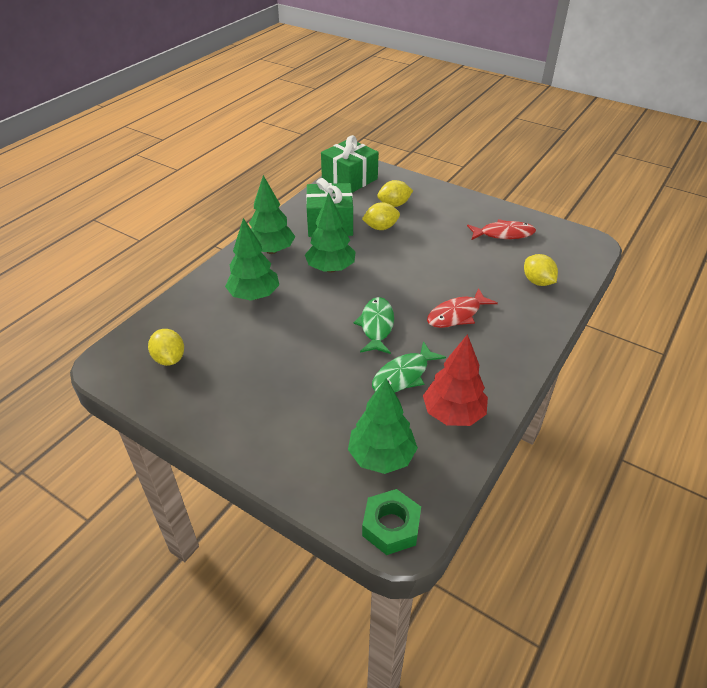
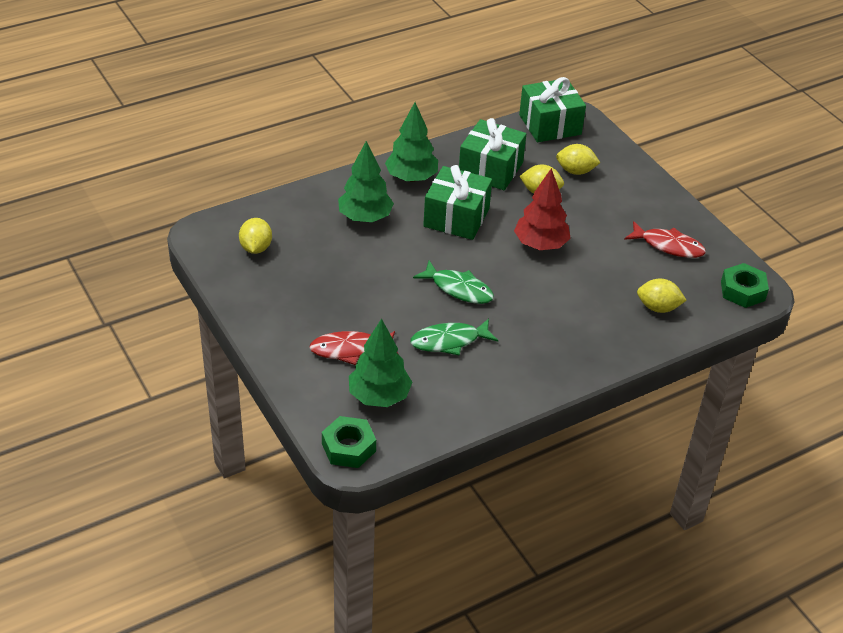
camera: 25 degrees right, 0 degrees up
(331, 268) = (456, 217): green tree -> green gift
(376, 326) = (458, 289): green fish -> green fish turned 90 degrees clockwise
(453, 414) = (467, 390): red tree -> red tree (540, 245)
(457, 315) = (545, 308): red fish -> red fish (350, 350)
(537, 281) = (658, 308): yellow lemon -> yellow lemon turned 75 degrees counterclockwise
(581, 247) = (742, 291): none -> green nut

